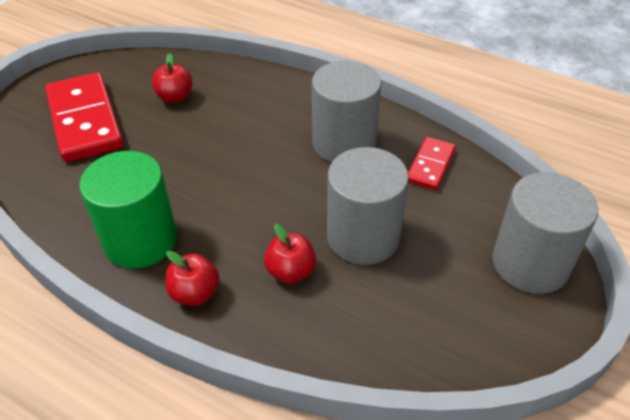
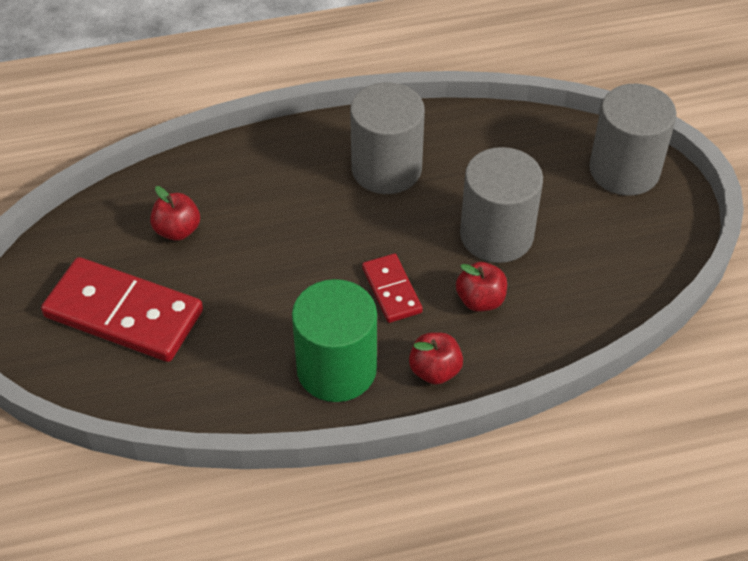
camera: 45 degrees left, 5 degrees up
(430, 165) = (474, 141): red domino -> red domino (392, 290)

